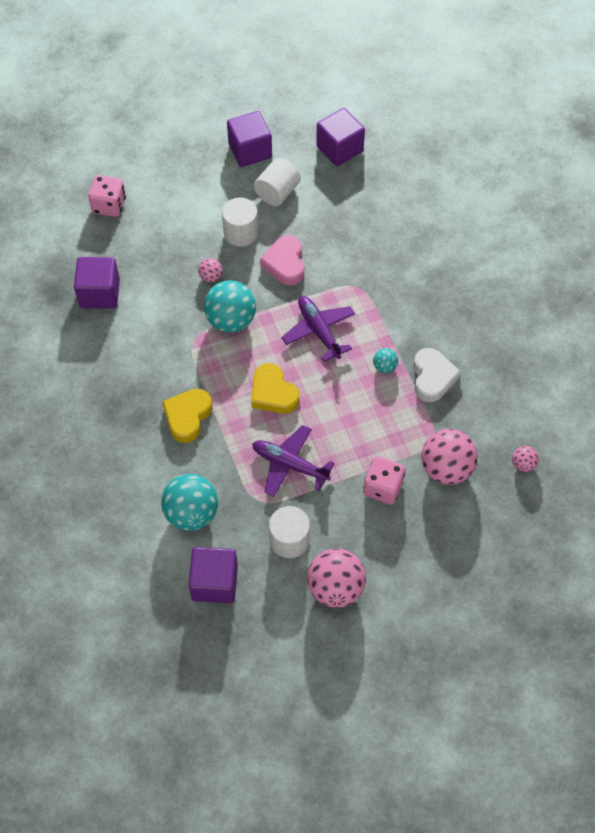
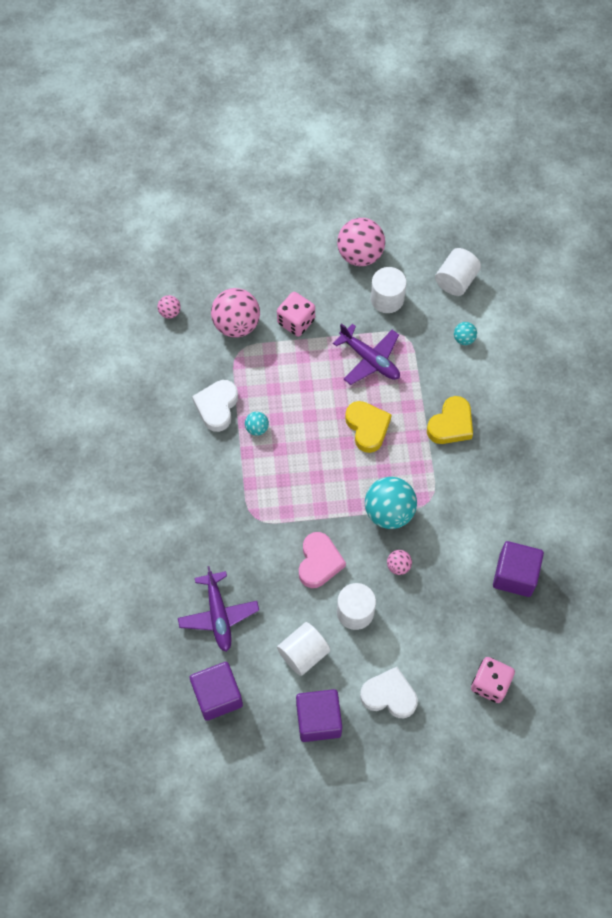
camera: 165 degrees left, 5 degrees up
(192, 513) = (464, 339): turquoise ball -> turquoise ball, size x0.48
(195, 179) = (389, 695): none -> white heart
(214, 582) = (456, 280): purple cube -> white cylinder
(319, 331) = (307, 479): purple plane -> purple plane (218, 615)

